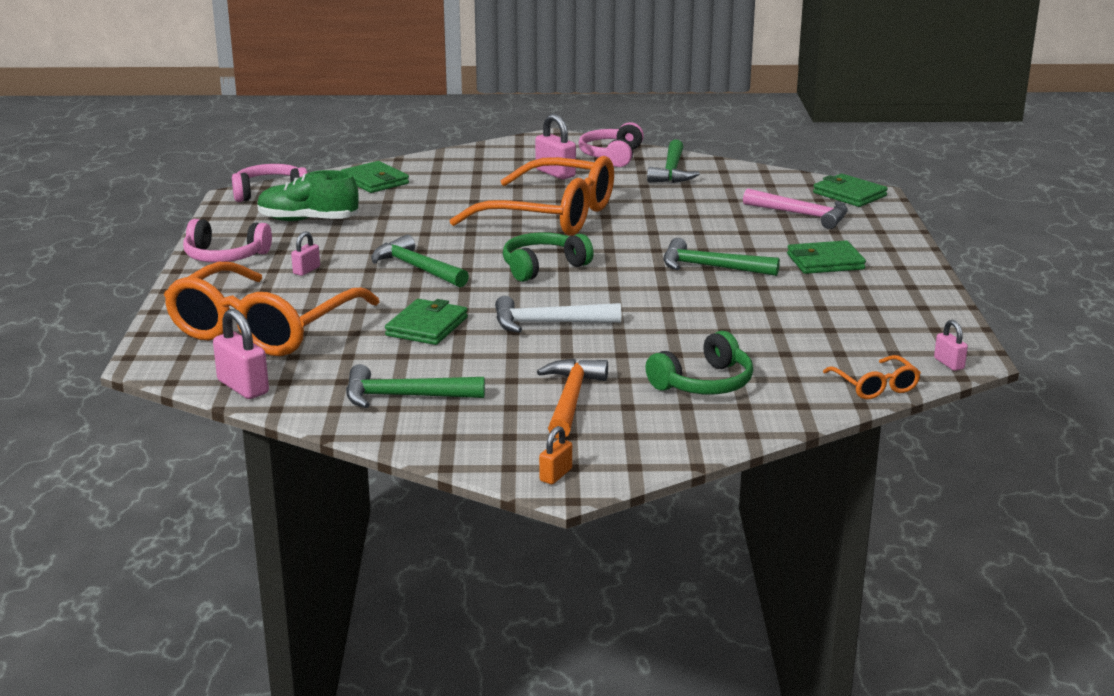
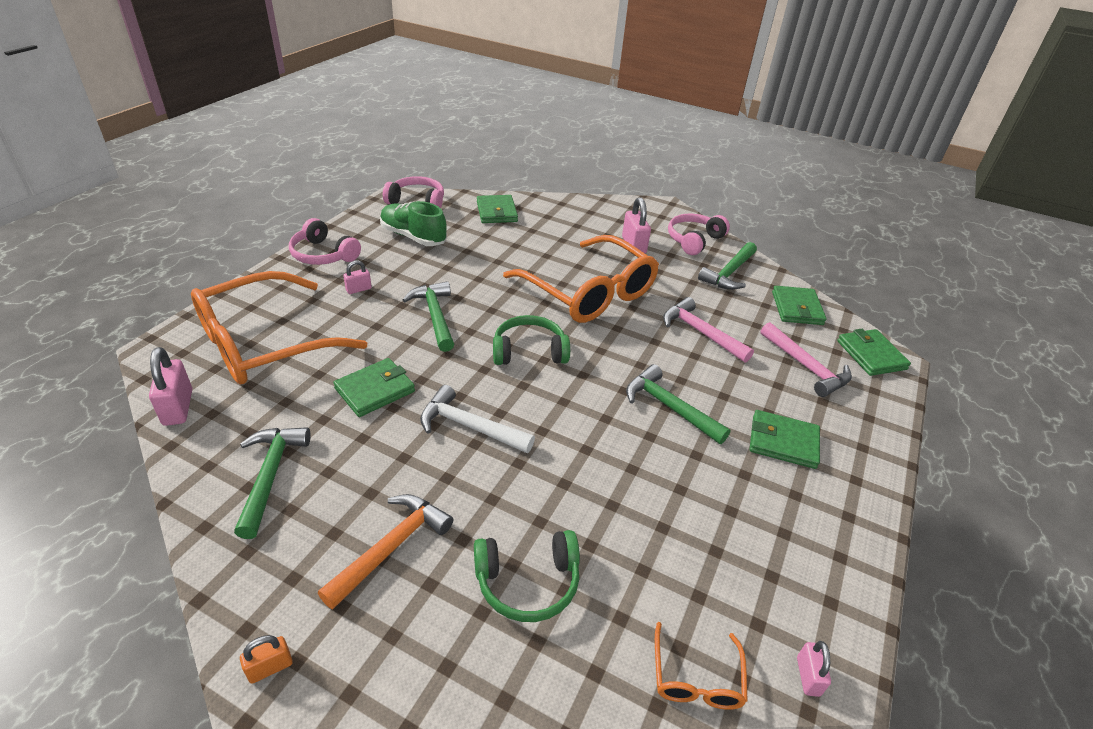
camera: 25 degrees right, 15 degrees up
(404, 396) = (270, 475): green hammer -> green hammer turned 60 degrees clockwise
(688, 216) = (701, 332): none -> pink hammer
(758, 180) = (797, 308): none -> green wallet

